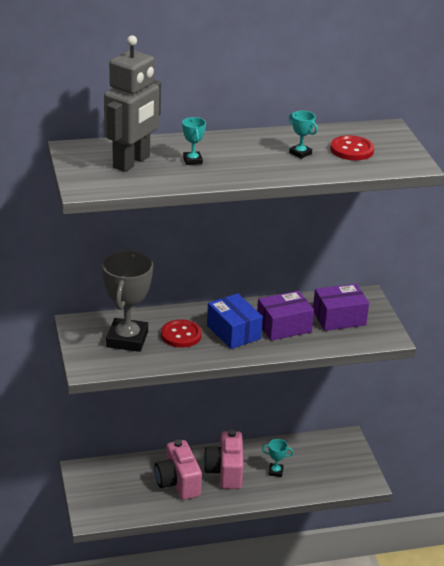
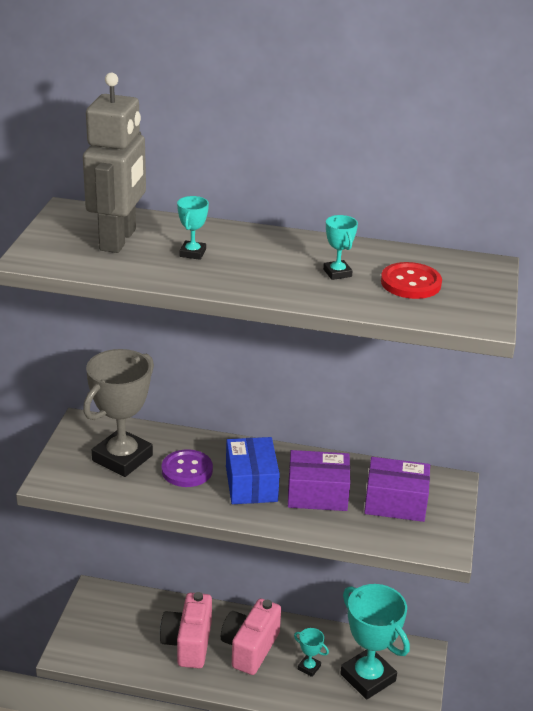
camera: 25 degrees right, 0 degrees up
(132, 162) = (118, 240): grey robot -> grey robot turned 45 degrees counterclockwise
(181, 335) = (187, 470): red button -> purple button
(320, 465) = (368, 677): none -> turquoise trophy

